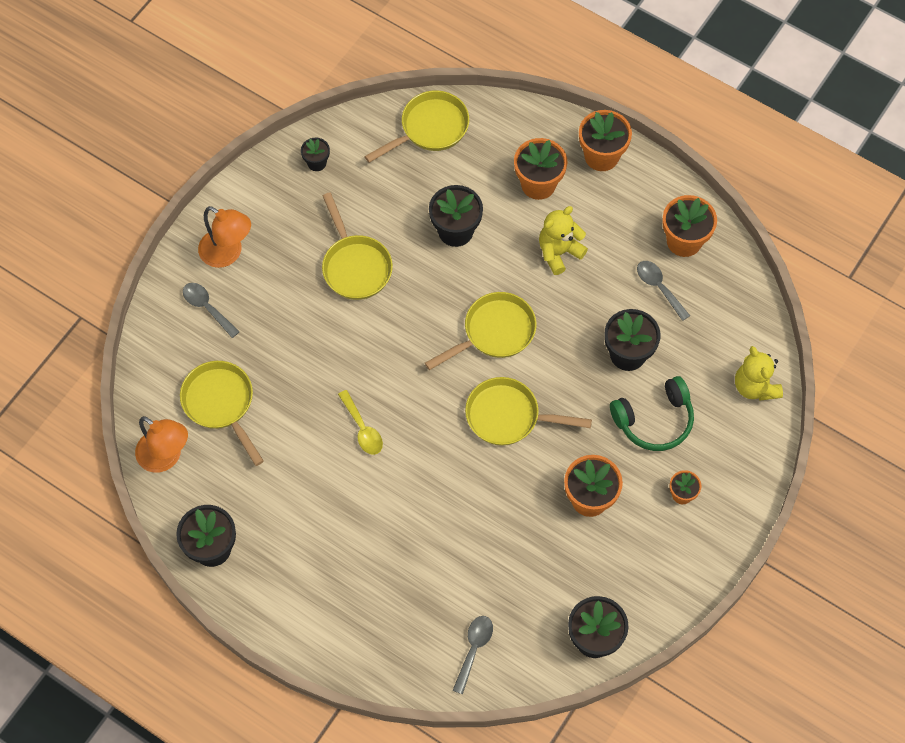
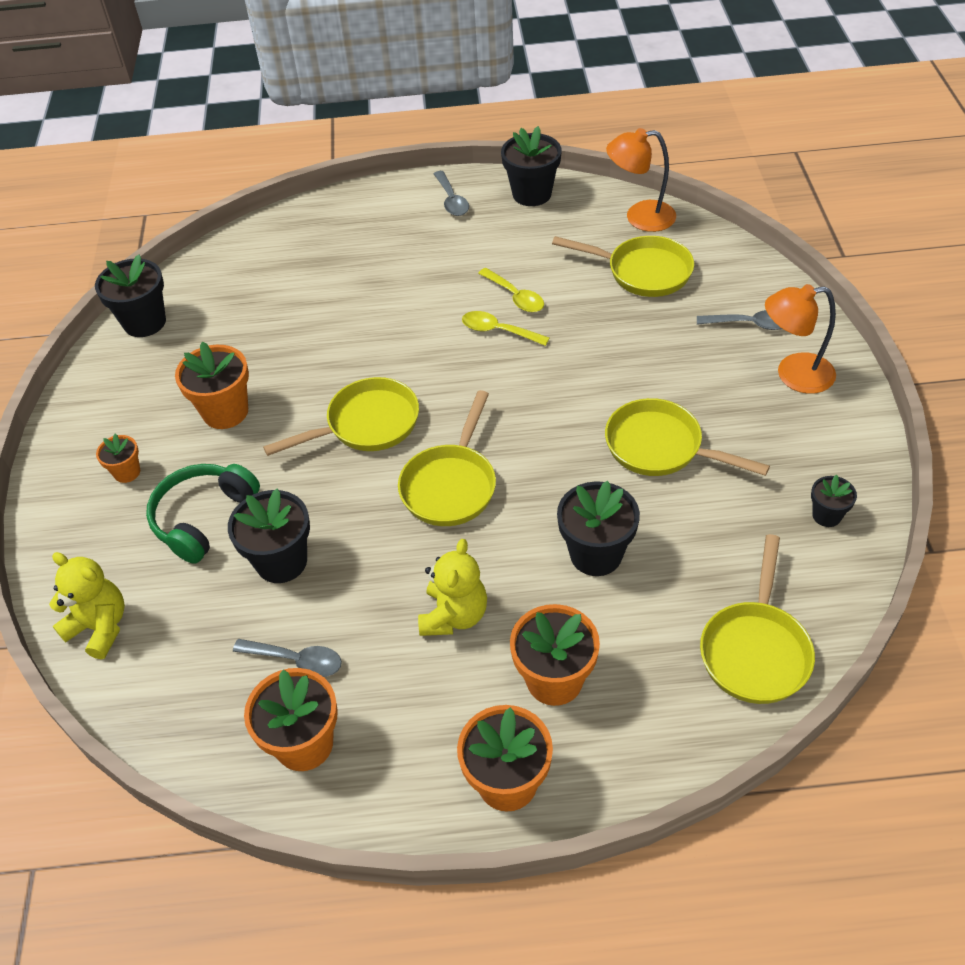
camera: 145 degrees right, 15 degrees down
(323, 451) = (515, 296): none -> yellow spoon
(473, 649) = (250, 259): grey spoon -> grey spoon (451, 200)

